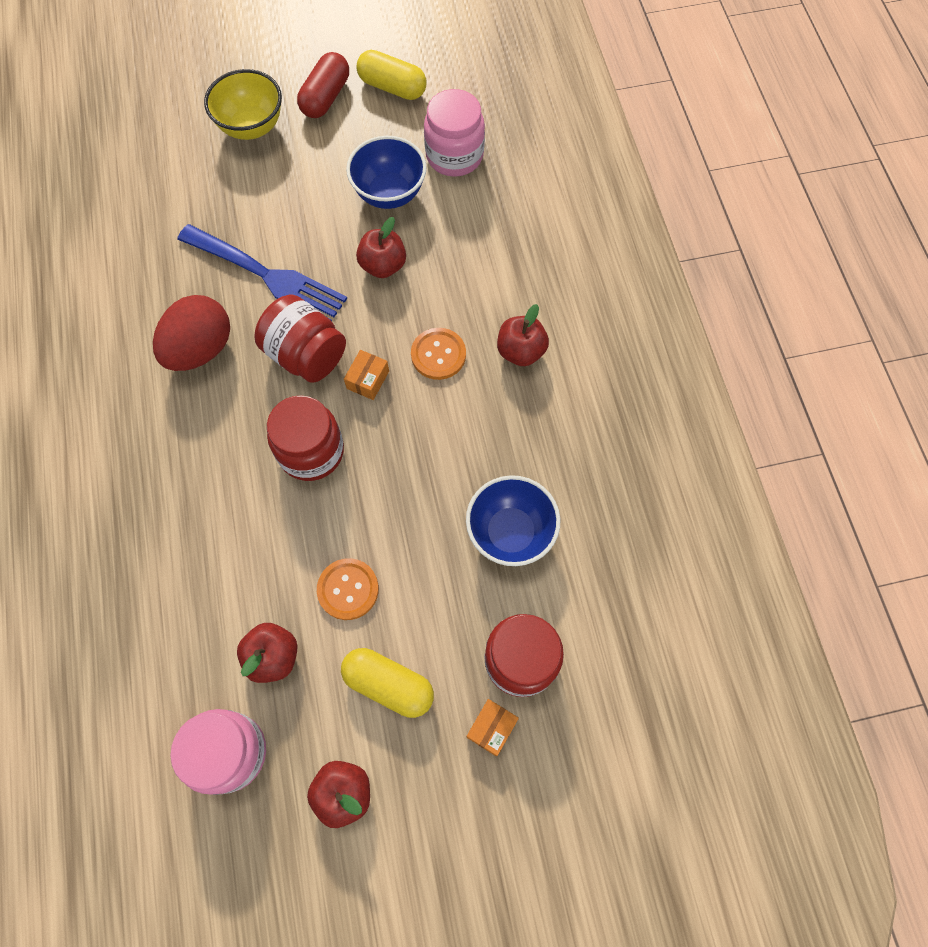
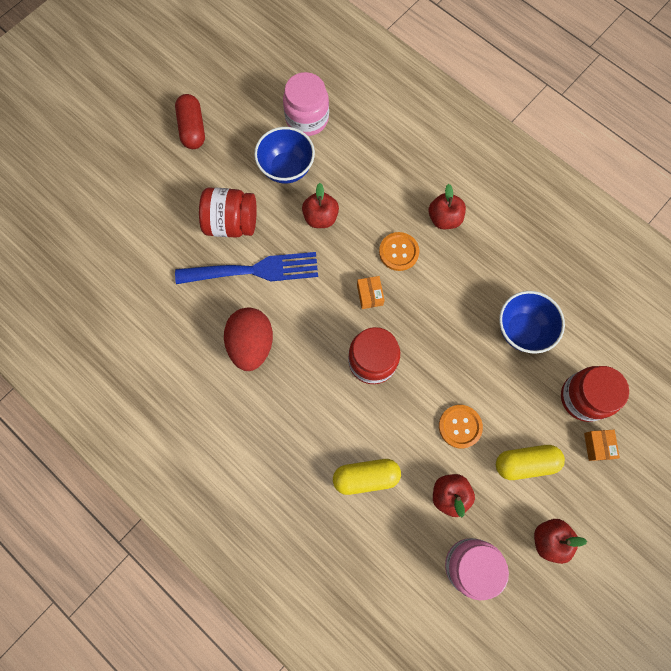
camera: 35 degrees left, 5 degrees up
(252, 127) = (160, 178): yellow bowl -> none
(306, 355) = (320, 304): red jar -> red jar (231, 223)
(392, 87) = (230, 96): yellow capsule -> yellow capsule (366, 477)

